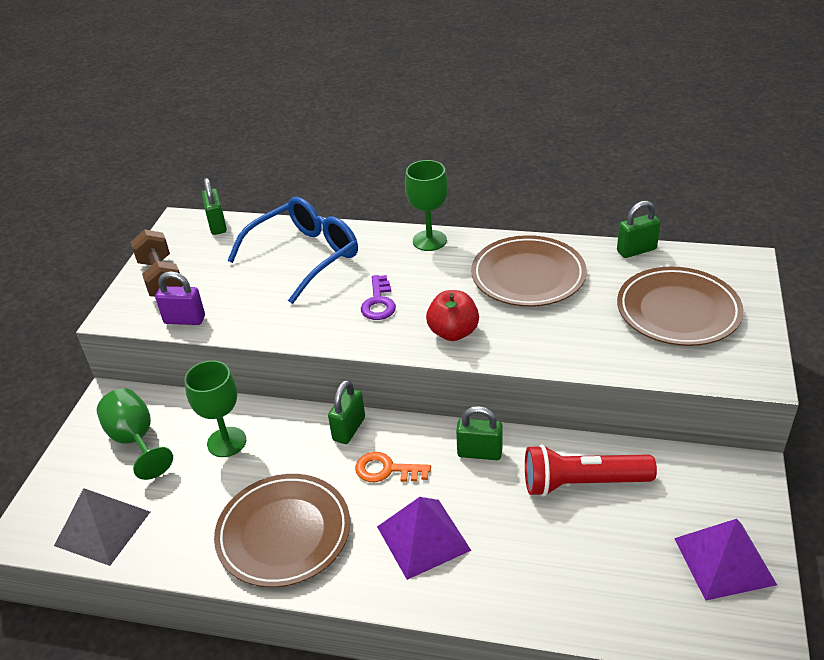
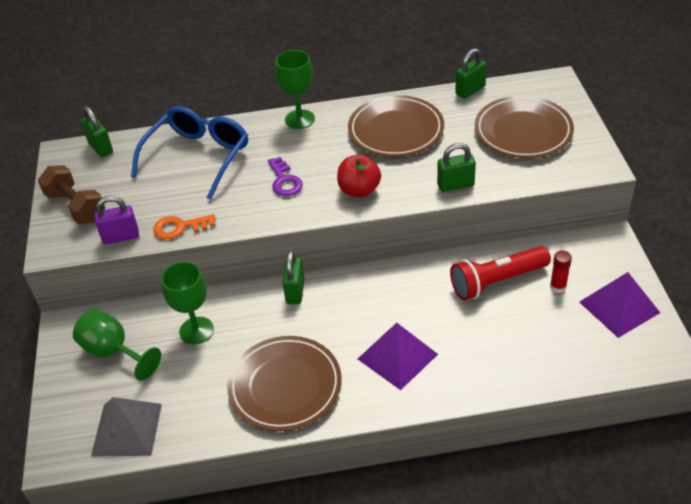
camera: 20 degrees left, 5 degrees up
(386, 470) = (342, 314): orange key -> orange key (179, 227)
(479, 453) = (409, 281): green padlock -> green padlock (455, 185)
(655, 511) = (558, 286): none -> red glue stick

